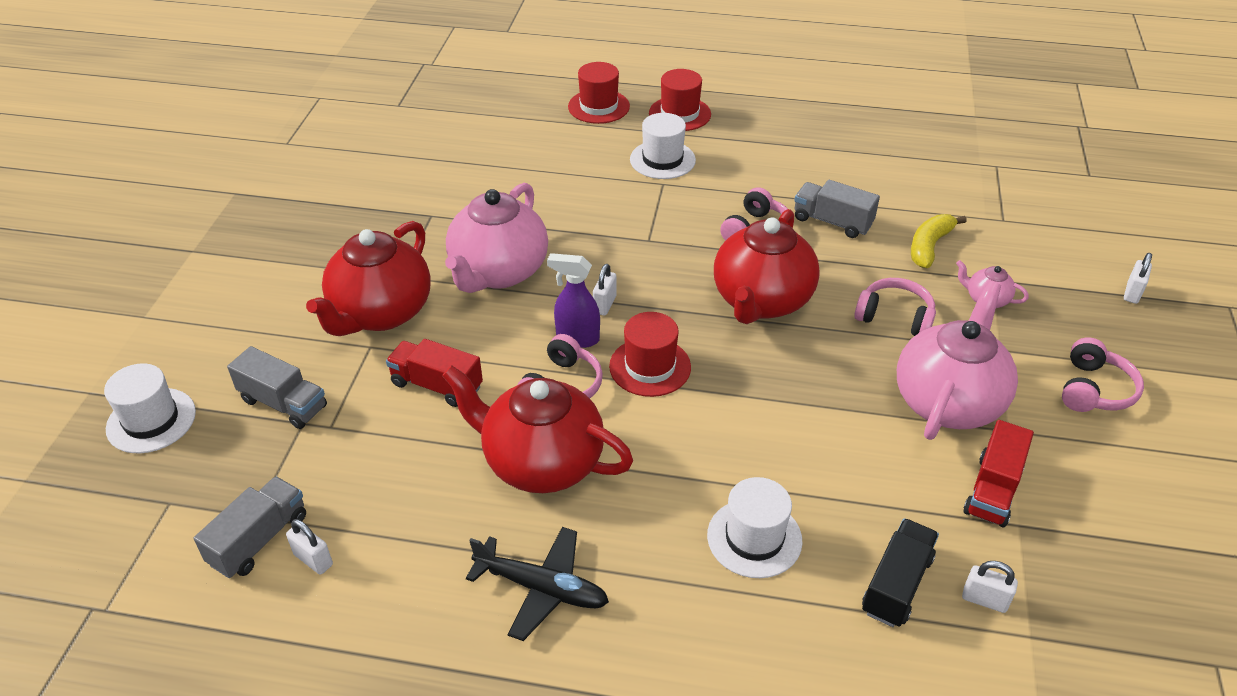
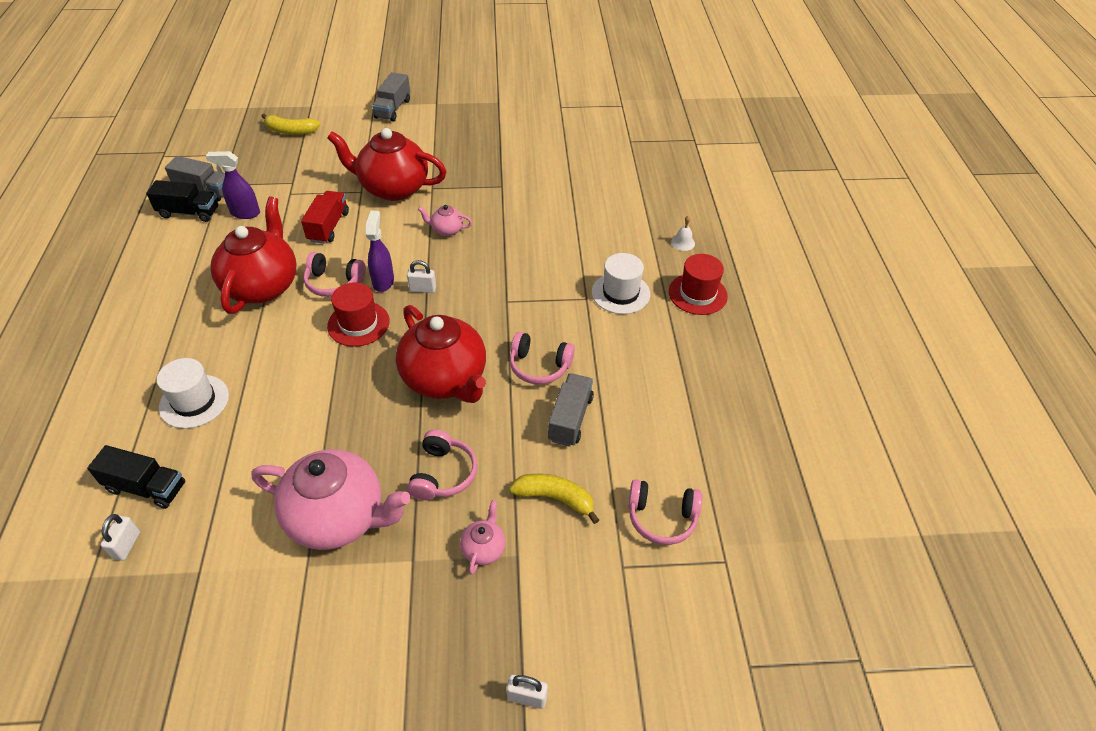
camera: 75 degrees right, 5 degrees up
(151, 420) = (291, 131): white hat -> yellow banana
(283, 403) = (307, 171): grey truck -> grey truck (393, 109)
(313, 560) = (189, 212): white padlock -> black truck
(354, 483) = (245, 213): none -> purple spray bottle
(498, 272) = (446, 230): pink teapot -> pink teapot, size x0.44
(541, 588) = (161, 305): black plane -> none
(598, 106) = (683, 242): red hat -> white bell
(761, 301) = (445, 379): red teapot -> red teapot turned 135 degrees counterclockwise
(992, 490) = (236, 552): red truck -> none
(1094, 389) = (366, 643): pink headphones -> pink headphones (662, 517)

